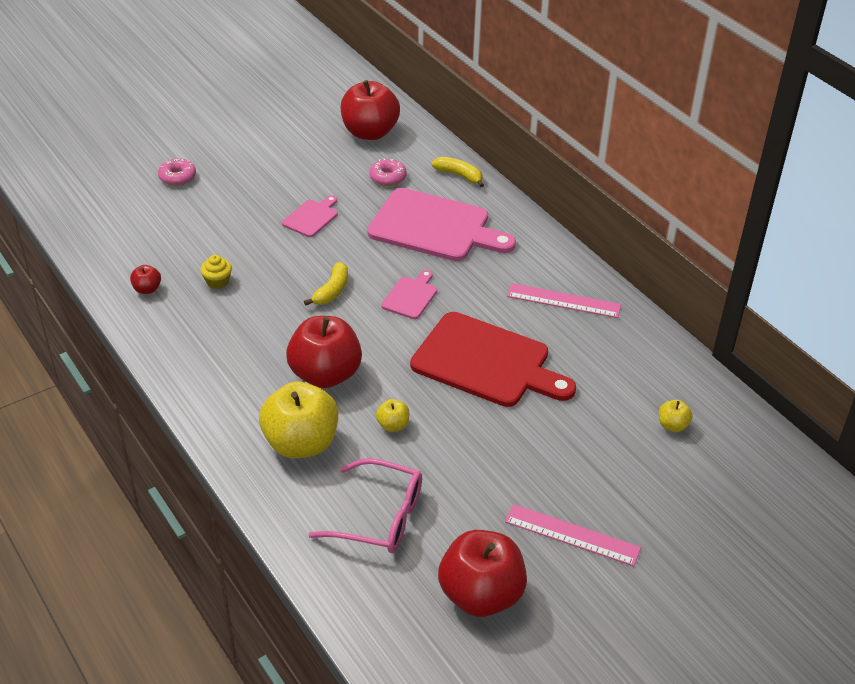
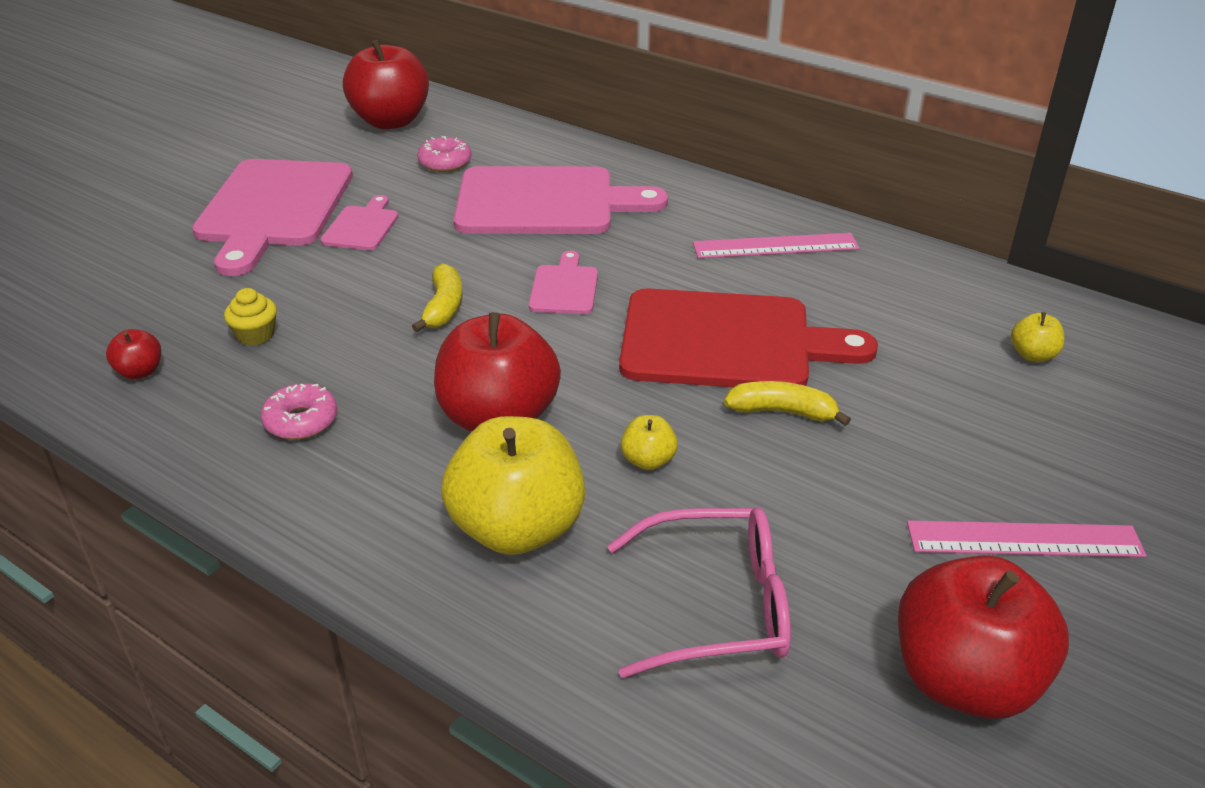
camera: 20 degrees left, 5 degrees down
(177, 177) = (129, 220): pink donut -> pink donut (301, 421)
(264, 189) = (273, 209): none -> pink cutting board
(459, 176) = (541, 143): yellow banana -> yellow banana (783, 412)

